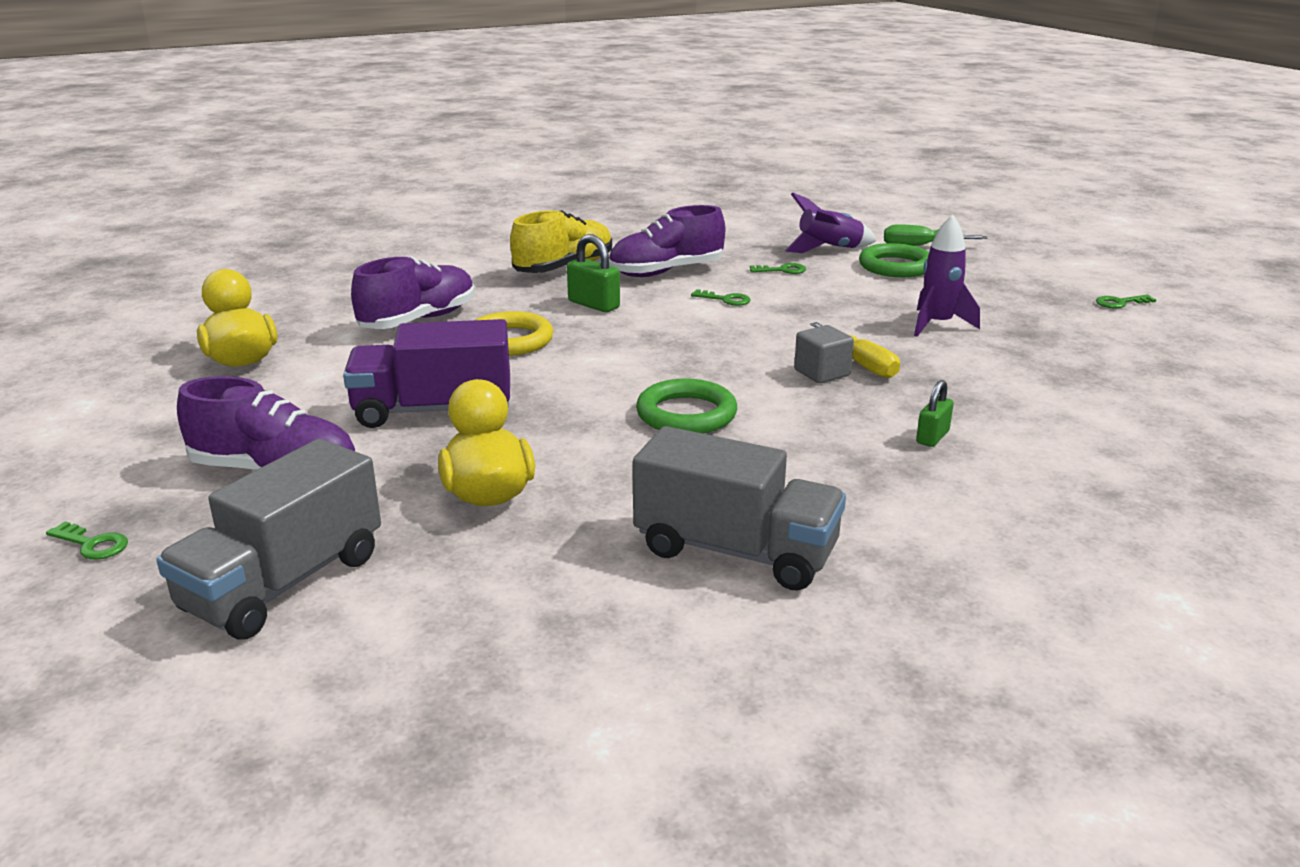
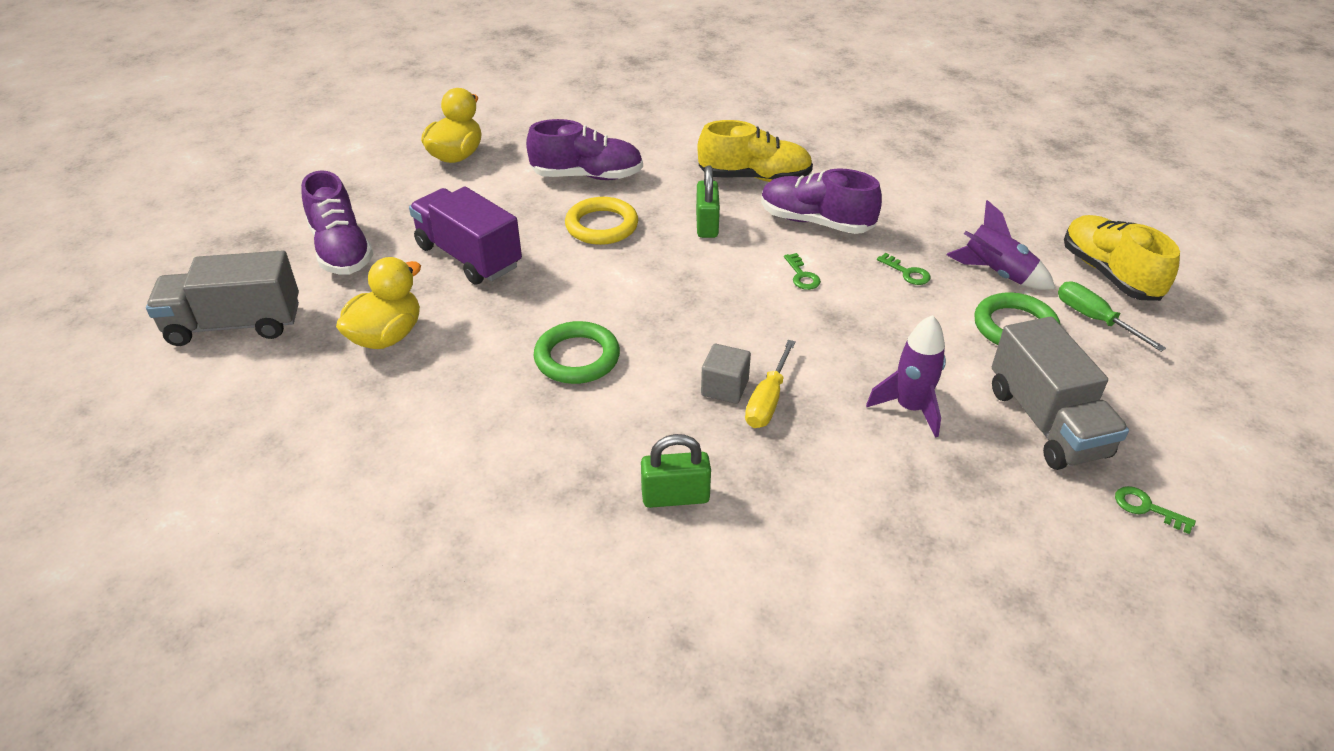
camera: 50 degrees right, 15 degrees up
(92, 544) = (223, 245): green key -> none
(735, 551) = (408, 473): grey truck -> grey truck (1046, 422)
(881, 226) = (1109, 274): none -> yellow shoe
(932, 437) = (675, 496): green padlock -> green padlock, size x1.52

